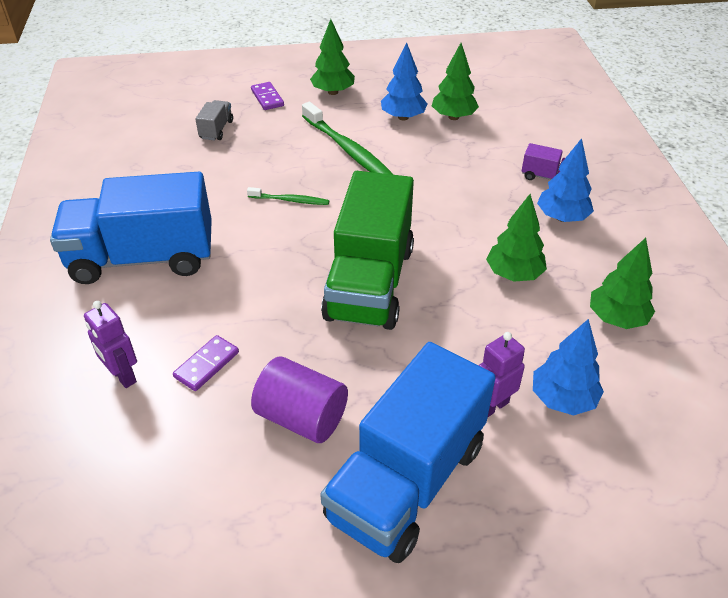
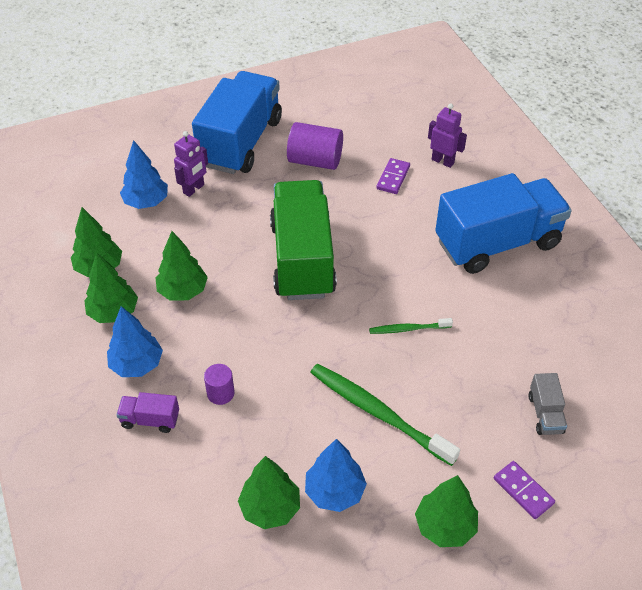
camera: 165 degrees right, 5 degrees up
(482, 184) = (220, 393): none -> purple cylinder
(592, 267) = (113, 312): none -> green tree

